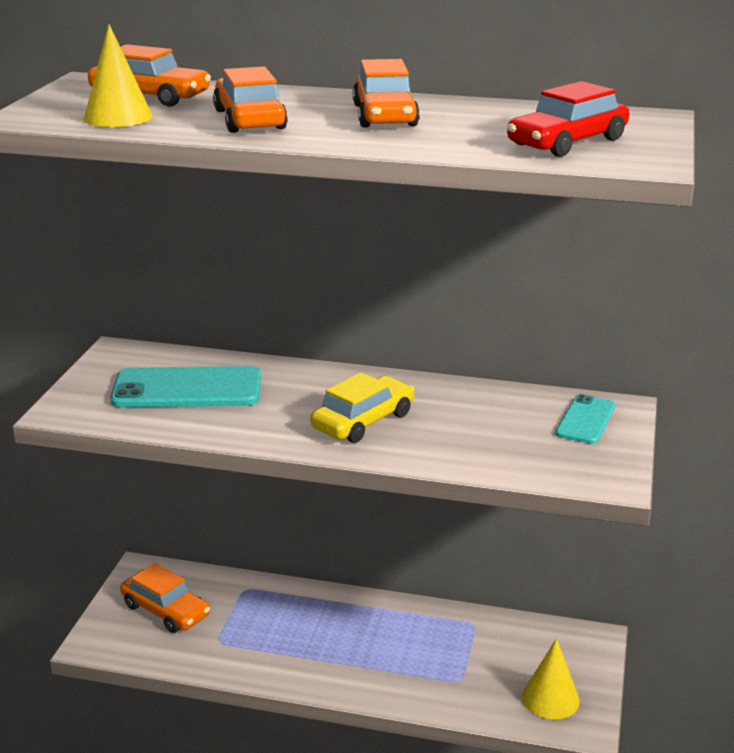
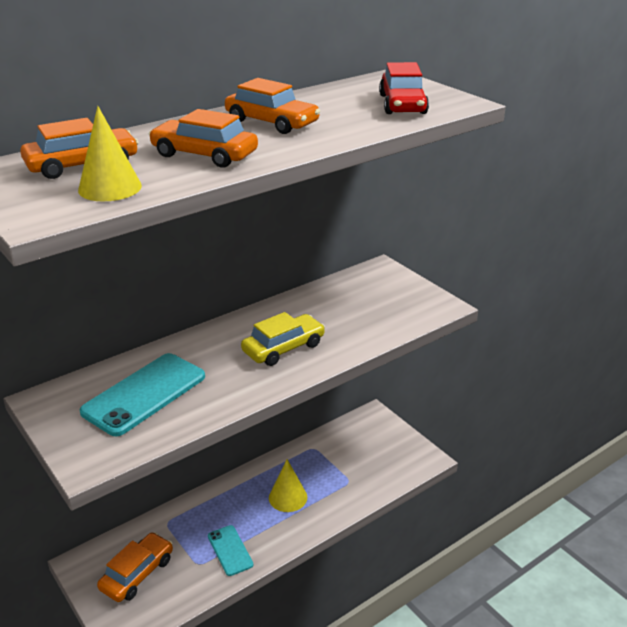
camera: 50 degrees left, 5 degrees up
(165, 610) = (137, 574): orange car -> orange car turned 45 degrees counterclockwise
(363, 421) = (283, 348): yellow car -> yellow car turned 60 degrees clockwise
(550, 698) = (397, 458): yellow cone -> yellow cone (288, 497)
(585, 420) = (379, 283): turquoise phone -> turquoise phone (230, 550)

